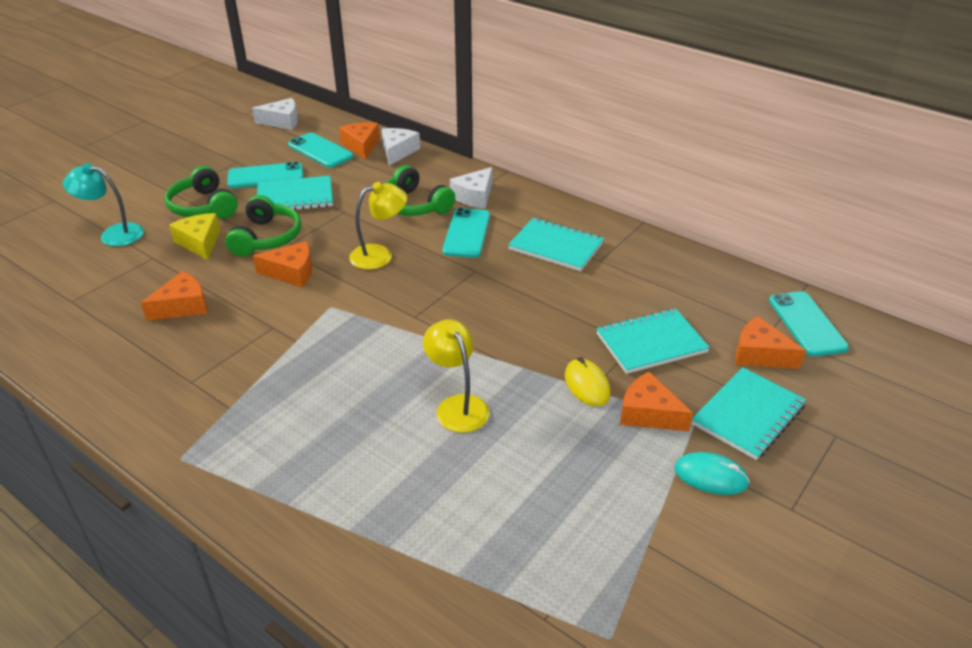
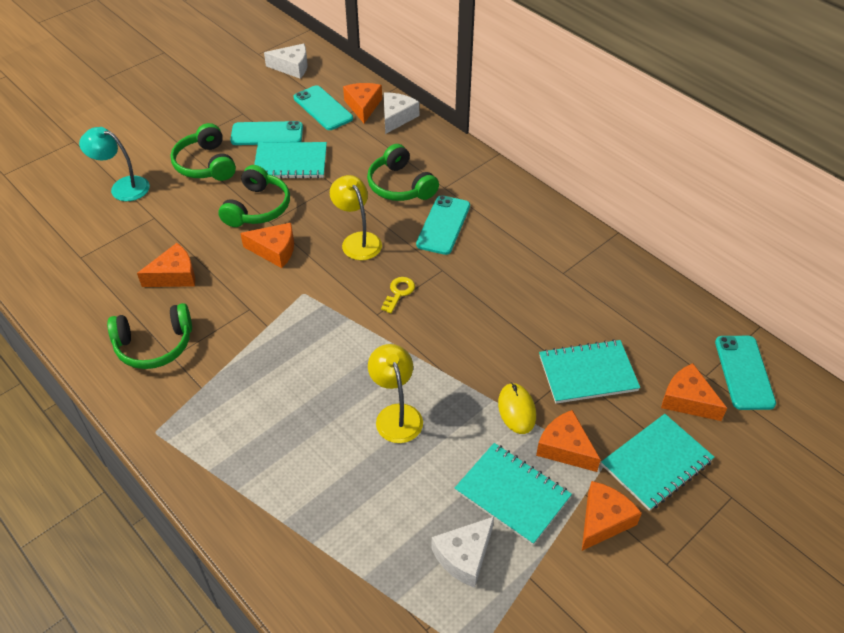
camera: 10 degrees right, 10 degrees up
(168, 373) = (154, 345): none -> green headphones
(200, 242) = (197, 206): yellow cheese -> none
(380, 255) = (357, 240): yellow lamp -> yellow lamp turned 105 degrees counterclockwise
(434, 295) = (399, 292): none -> yellow key
(474, 196) = (460, 181): white cheese -> white cheese (464, 556)
(556, 246) = (525, 251): turquoise notebook -> turquoise notebook (512, 494)
(710, 476) = (603, 520): turquoise mouse -> orange cheese

